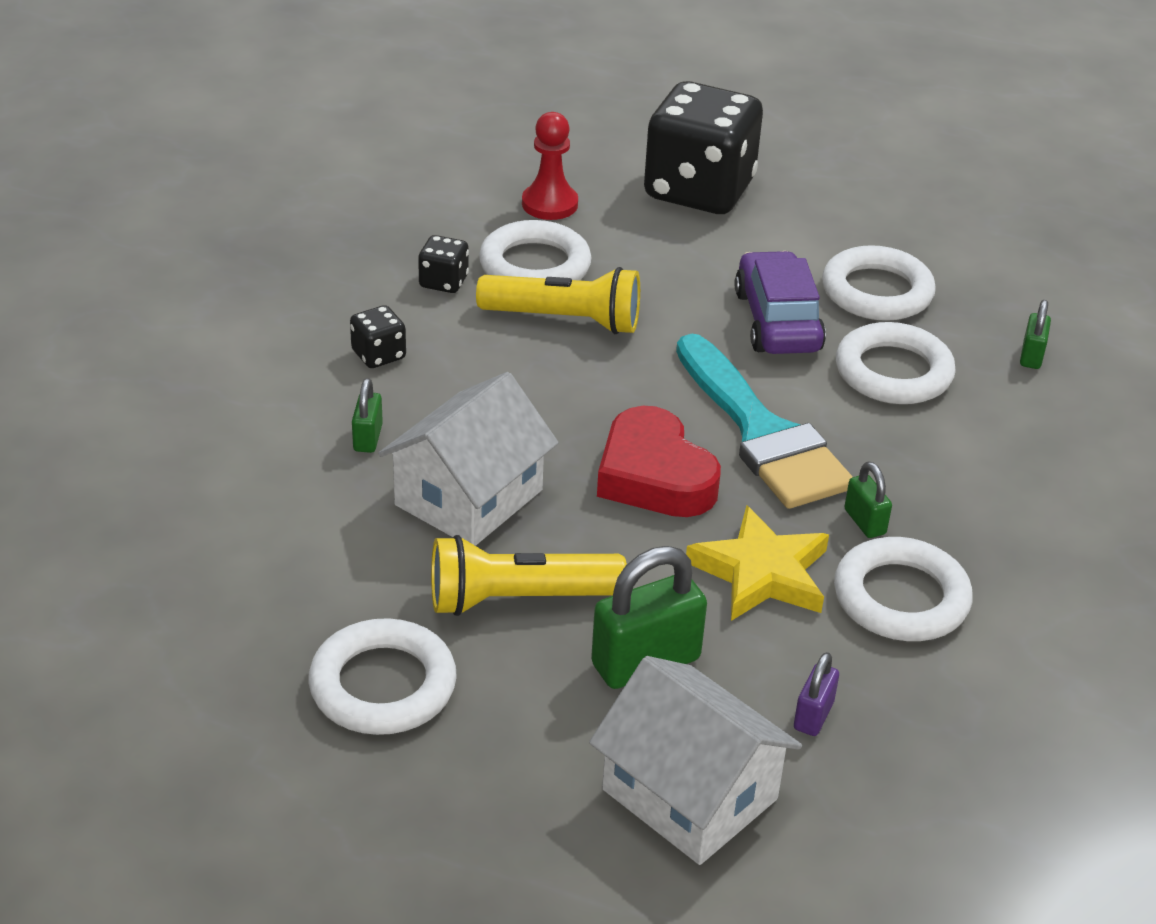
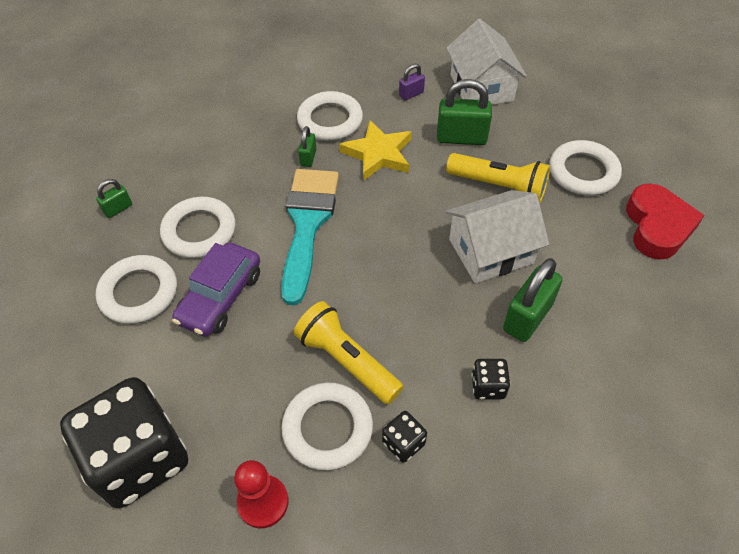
camera: 145 degrees left, 15 degrees up
(368, 438) = (527, 317): green padlock -> green padlock, size x1.90
(654, 476) = (385, 223): red heart -> red heart (657, 226)

